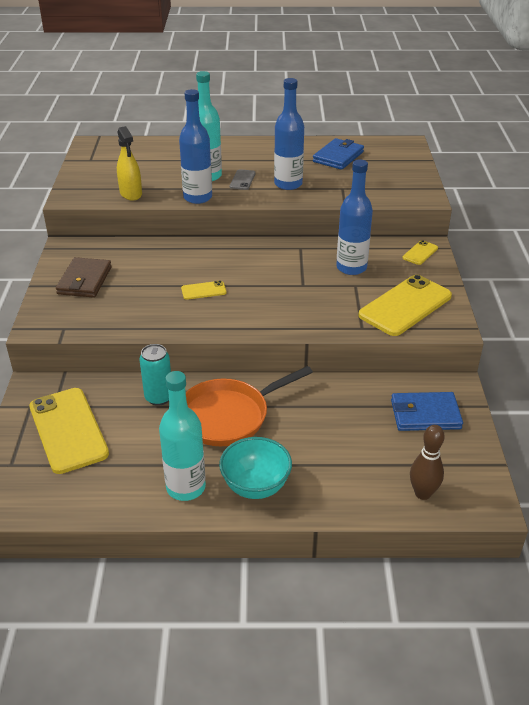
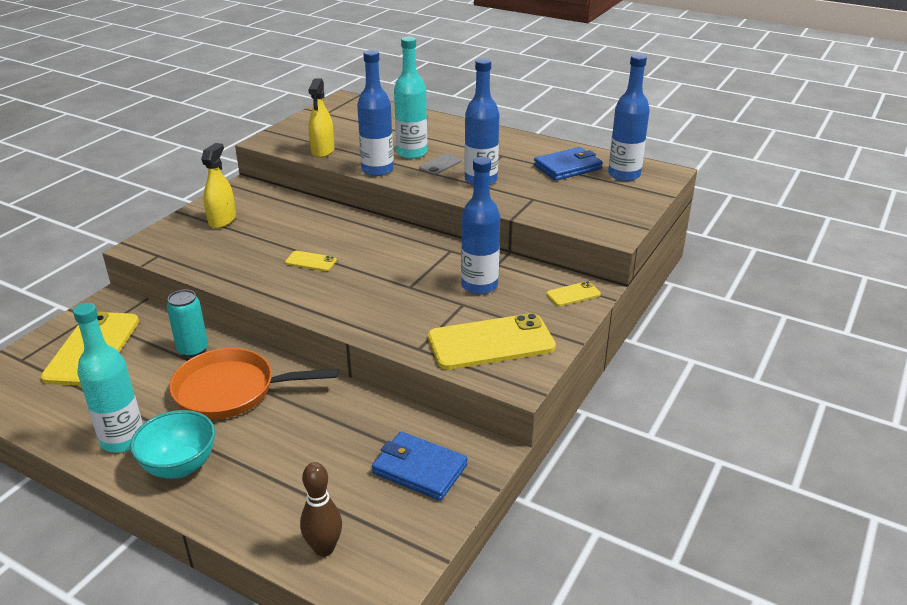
camera: 30 degrees right, 5 degrees down
(84, 280) = (222, 220): brown wallet -> yellow spray bottle
(383, 152) = (624, 175): none -> blue bottle

